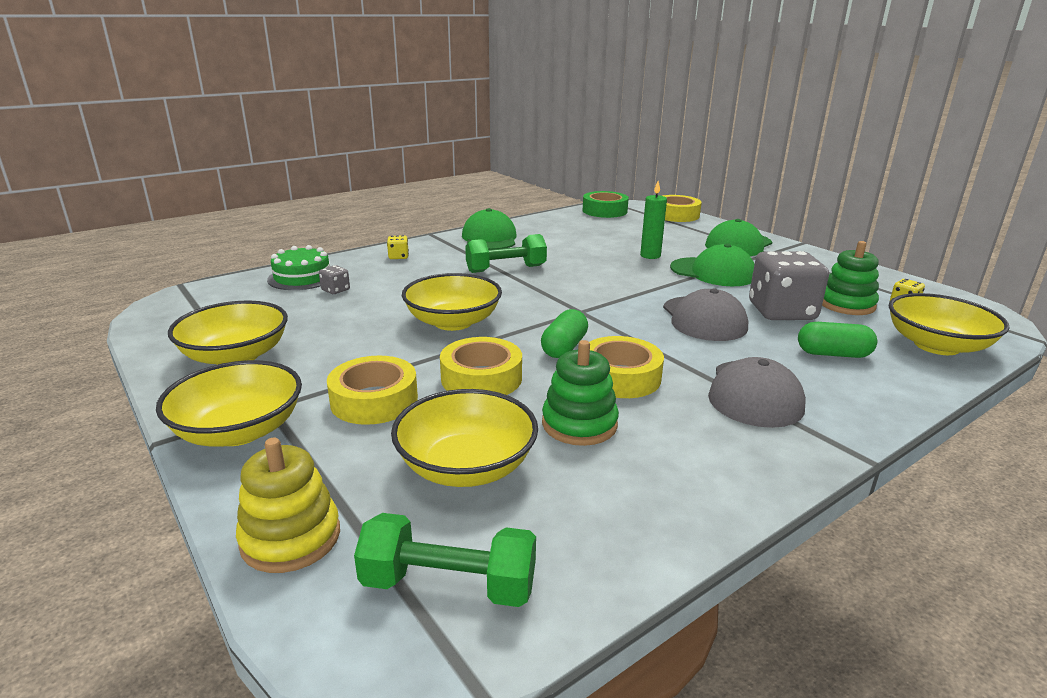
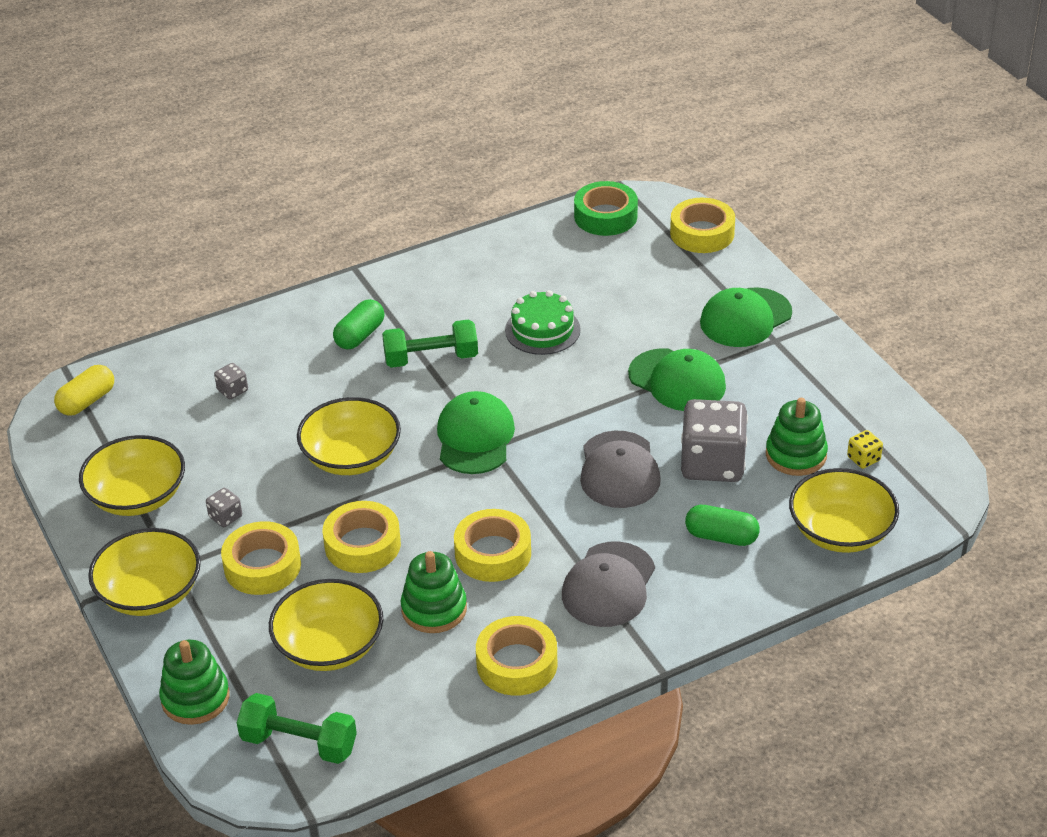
camera: 10 degrees right, 15 degrees up
(196, 301) = (87, 401): none -> yellow capsule
(291, 538) = (195, 698): yellow stacking toy -> green stacking toy
(302, 277) = (196, 362): green cake -> green cake (542, 330)
(331, 366) = (225, 517): none -> grey dice
(398, 257) = (308, 323): yellow dice -> none
(489, 238) = (428, 284): green cap -> green cap (475, 437)
(564, 347) = (454, 506): green capsule -> green capsule (360, 335)
(650, 256) = (617, 338): green candle -> none
(702, 467) = (517, 664): none -> yellow tape

